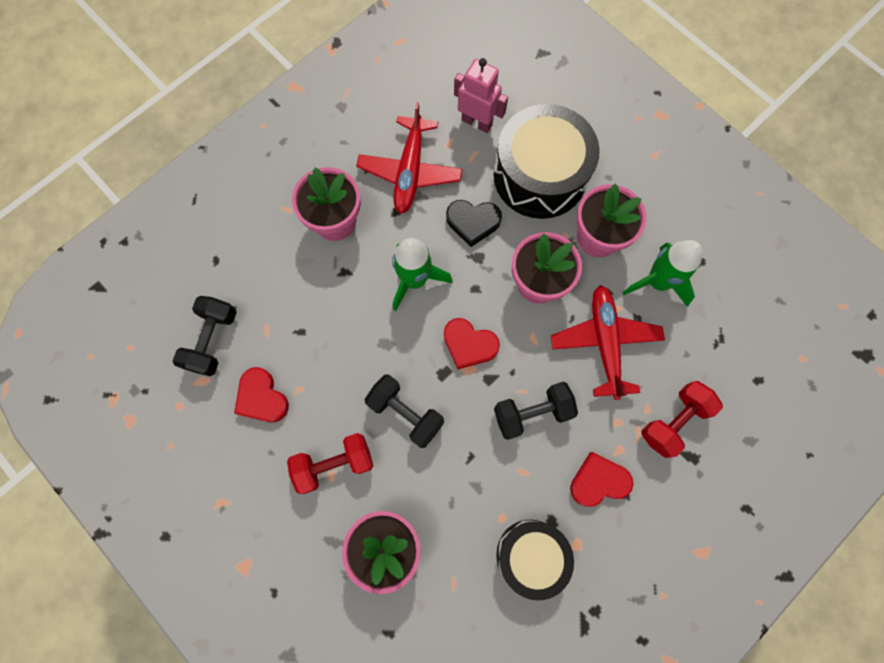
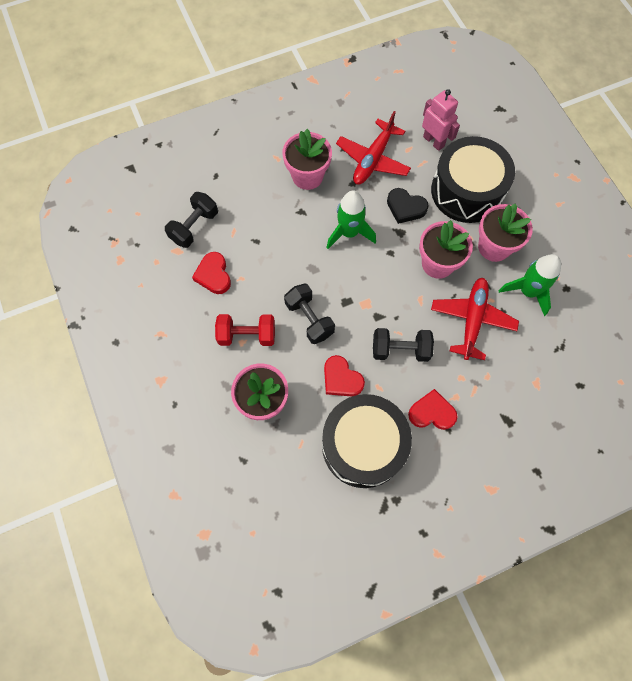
camera: 20 degrees right, 5 degrees down
(469, 344) = (372, 288): red heart -> red heart (341, 379)
(531, 555) = (363, 445): black drum -> black drum, size x1.56
(673, 421) = (504, 391): red dumbbell -> none

